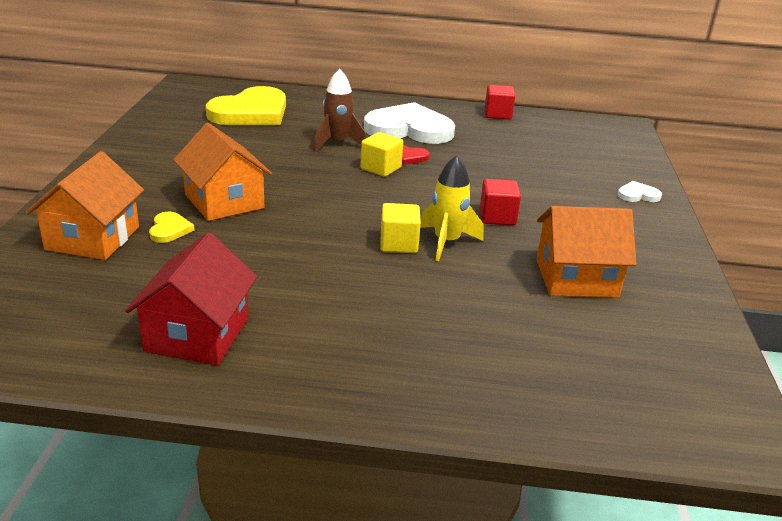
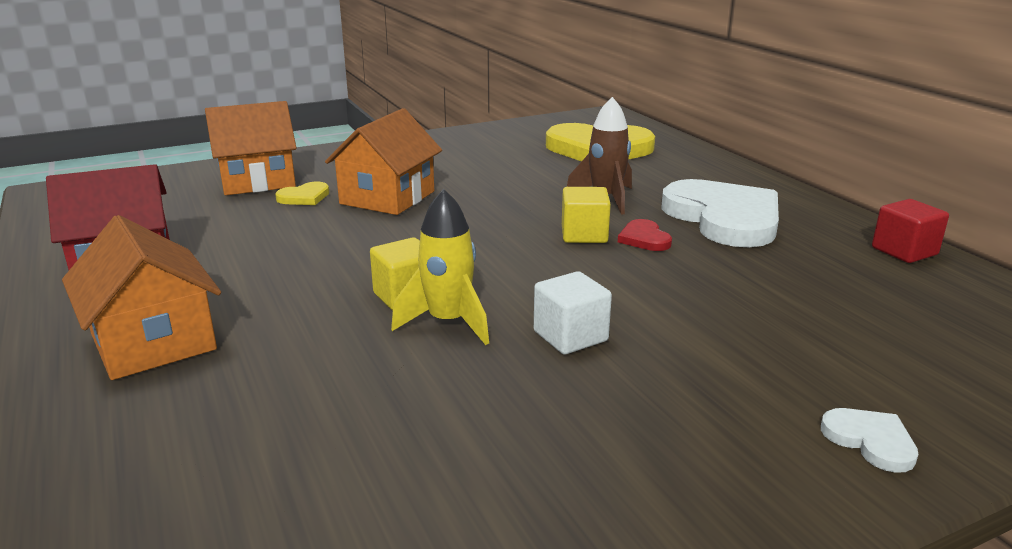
camera: 60 degrees right, 5 degrees down
(497, 217) = (570, 336): red cube -> white cube
(576, 278) = (465, 448): orange house -> orange house (153, 342)

